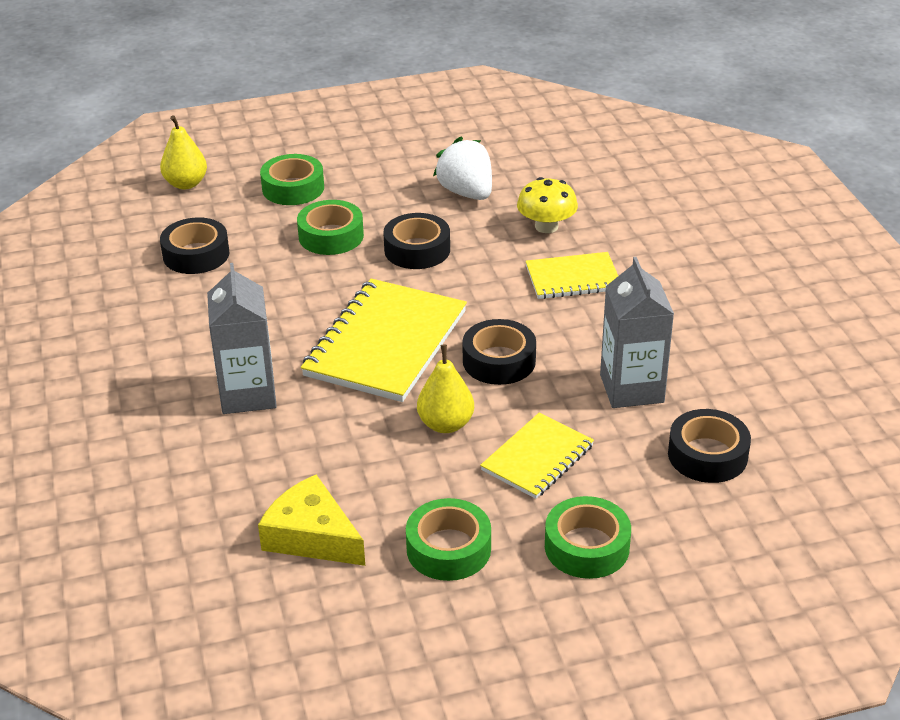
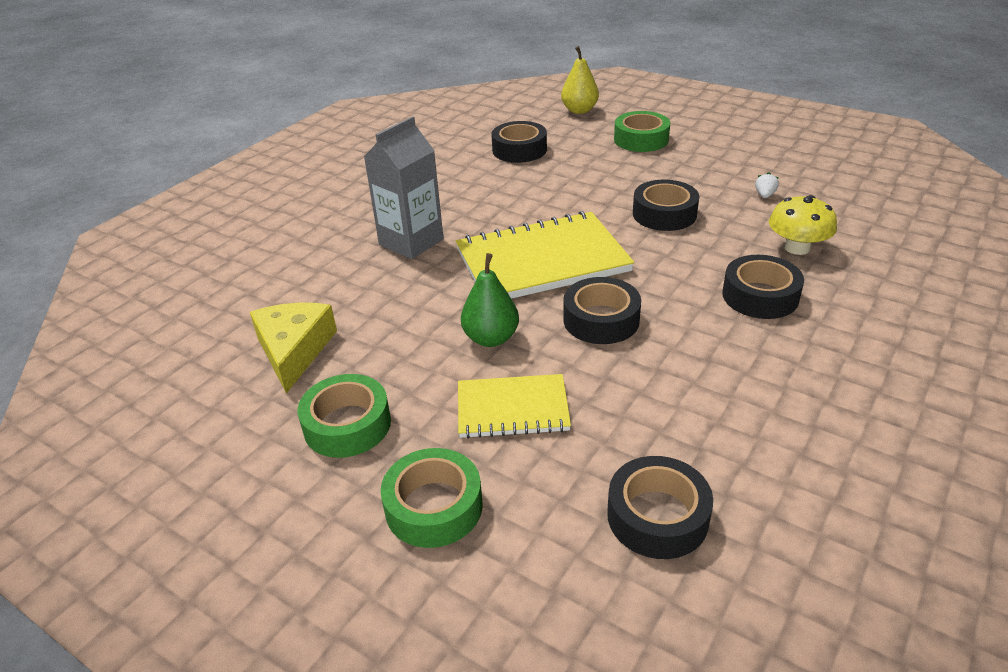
camera: 50 degrees right, 0 degrees up
(331, 236) = (618, 177): green tape -> none
(446, 424) = (491, 338): yellow pear -> green pear
(466, 193) = (765, 195): white strawberry -> white strawberry, size x0.40
(573, 278) = (760, 296): yellow notebook -> black tape
(631, 388) = (676, 410): grey carton -> none

